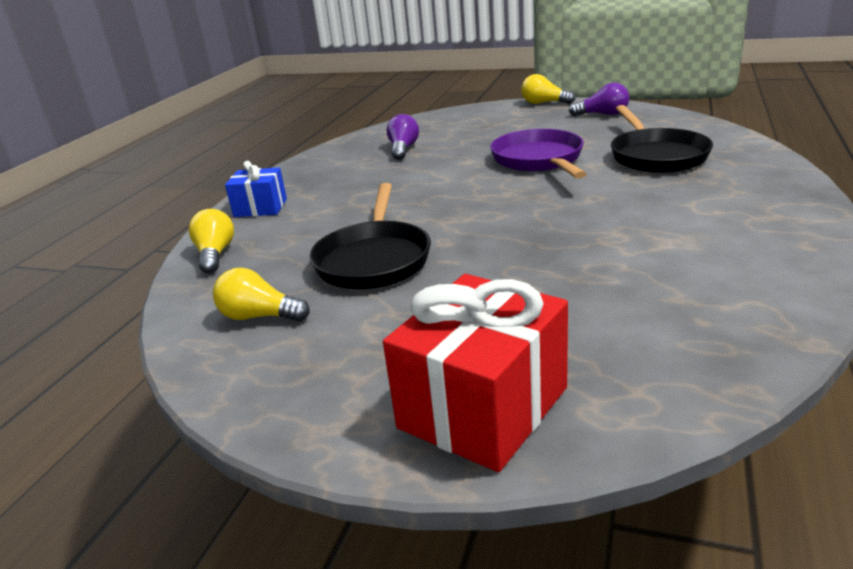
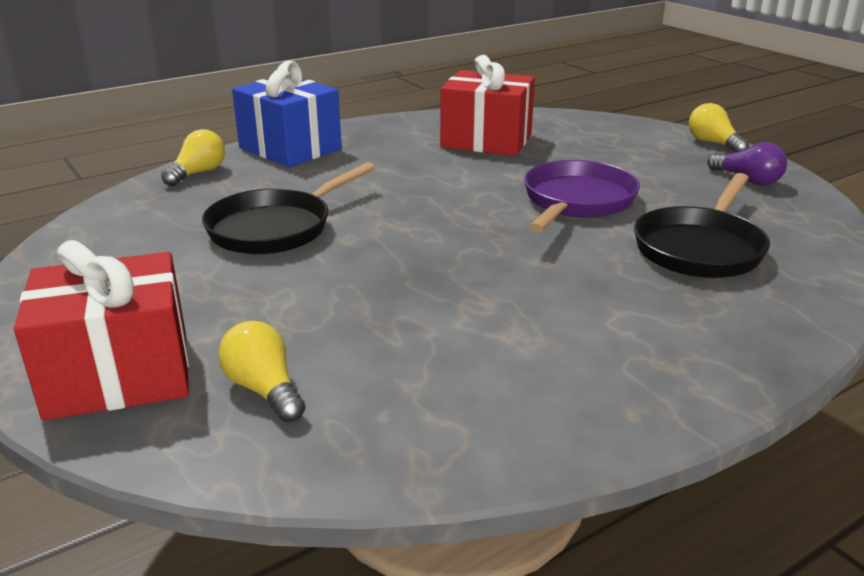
camera: 35 degrees right, 0 degrees up
(259, 316) = (136, 233): yellow light bulb -> yellow light bulb (264, 389)
(260, 208) = (290, 148): blue gift -> blue gift, size x1.75
(403, 149) = (486, 141): purple light bulb -> red gift

